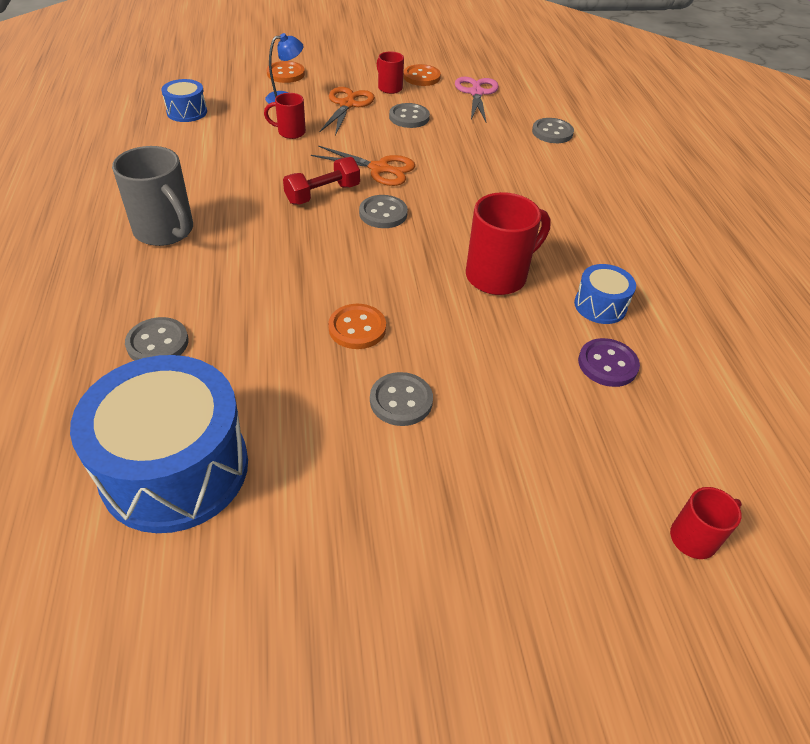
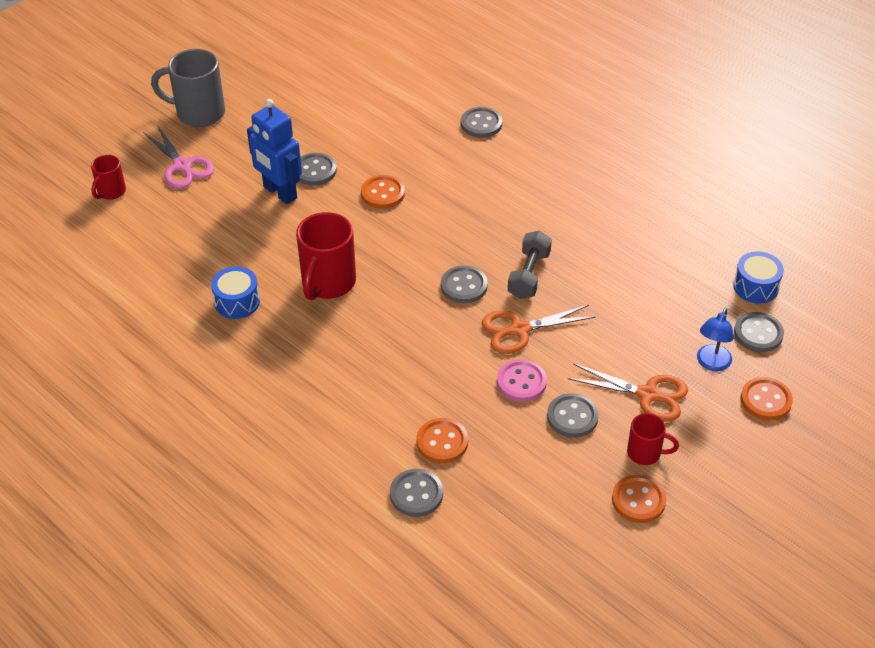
camera: 145 degrees right, 0 degrees up
(165, 231) = (585, 181): grey mug -> grey mug (198, 113)
(175, 468) = (391, 87): blue drum -> none
(232, 95) = (758, 333): none -> grey button
(290, 132) = (642, 322): red mug -> none
(323, 194) = (529, 275): red dumbbell -> grey dumbbell
(347, 104) = (648, 395): orange scissors -> orange scissors turned 45 degrees counterclockwise
(418, 145) = (521, 382): none -> pink button
(467, 397) = (279, 193): none -> blue robot
(476, 93) = (553, 513): pink scissors -> pink scissors (182, 166)
(509, 144) = (442, 442): none -> orange button
(607, 364) = (207, 260): purple button -> none

